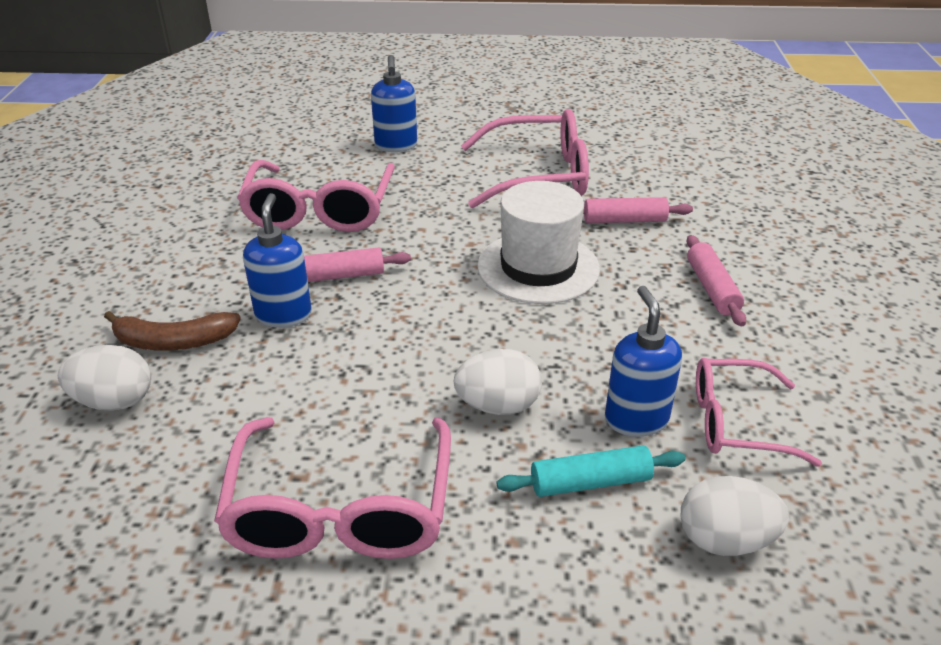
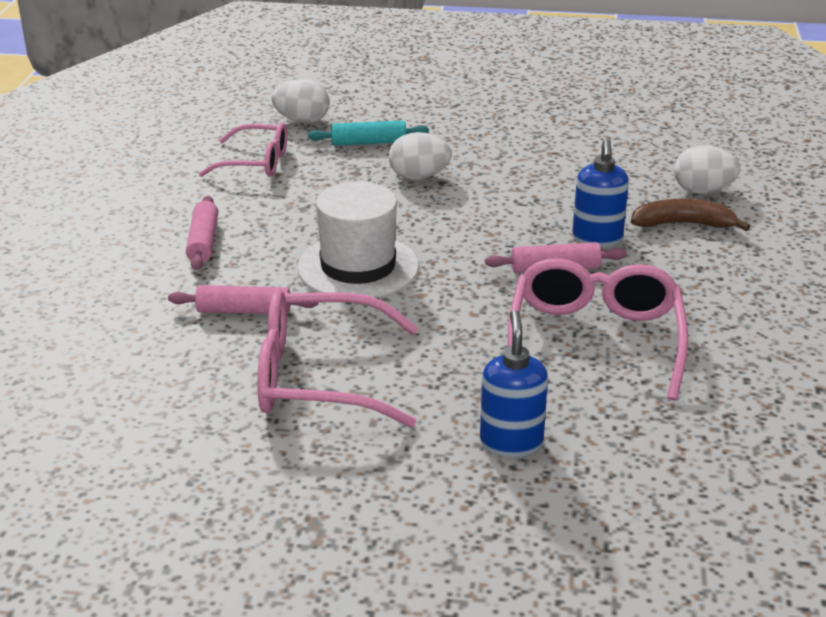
camera: 175 degrees left, 5 degrees down
(340, 509) = (523, 139): pink glasses -> none
(636, 419) = (324, 167): blue soap dispenser -> none

